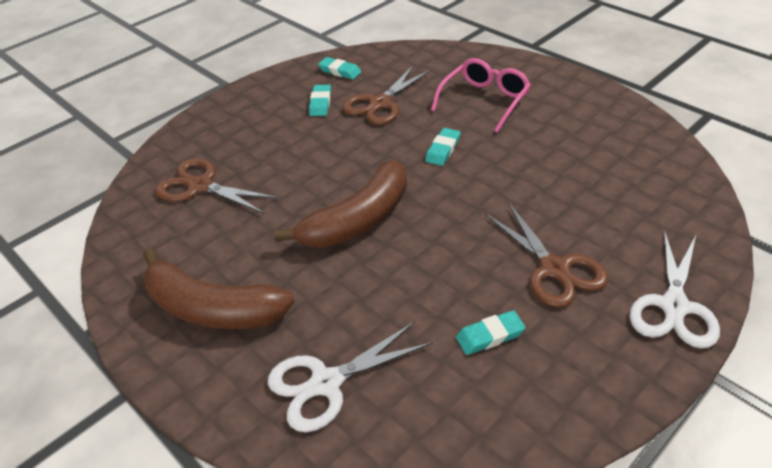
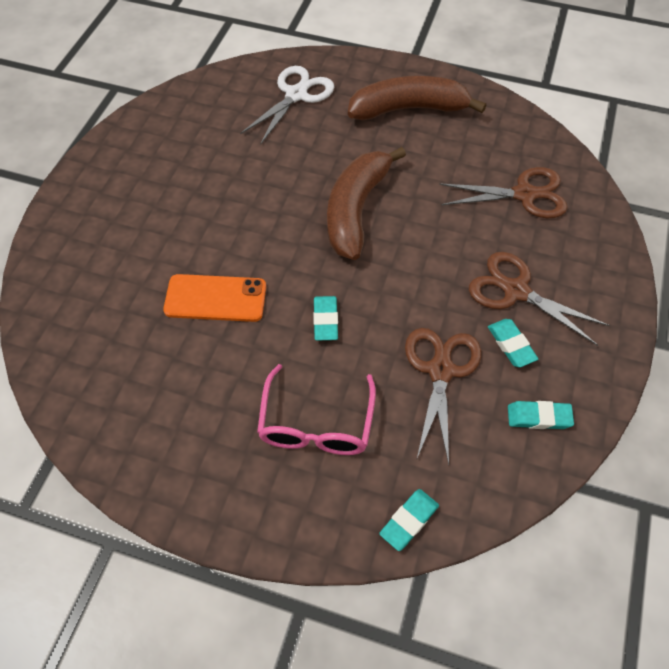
camera: 150 degrees right, 15 degrees up
(490, 335) = (203, 155): turquoise eraser -> turquoise eraser (409, 521)
(529, 188) = (215, 298): none -> orange phone
(554, 269) = (170, 221): brown scissors -> brown scissors (515, 291)
(674, 306) = (71, 220): white scissors -> none

